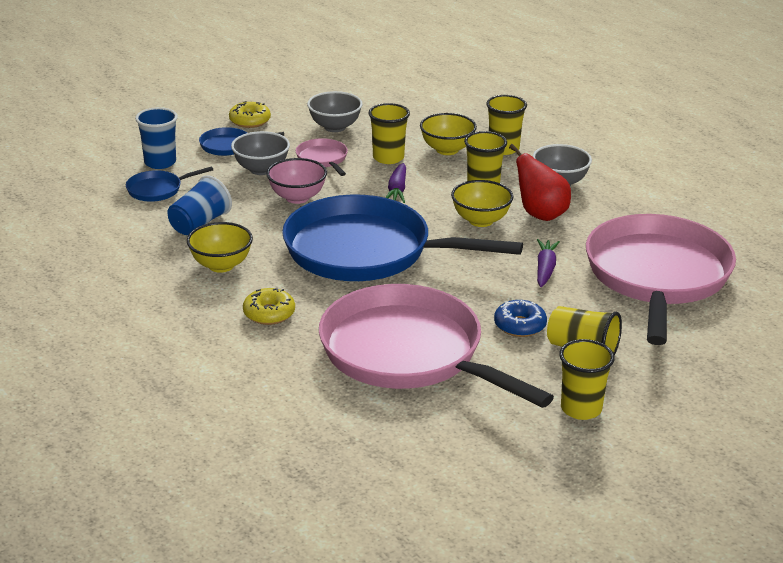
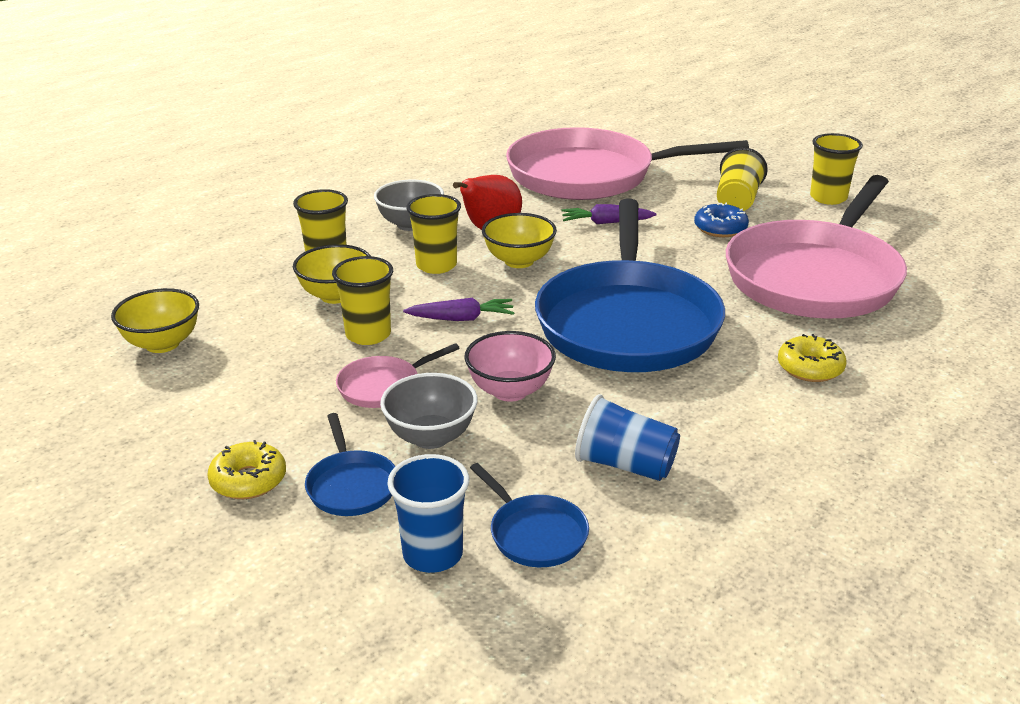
camera: 100 degrees left, 0 degrees up
(221, 265) = (727, 423): yellow bowl -> yellow bowl (162, 344)
(335, 127) = (269, 390): grey bowl -> none

